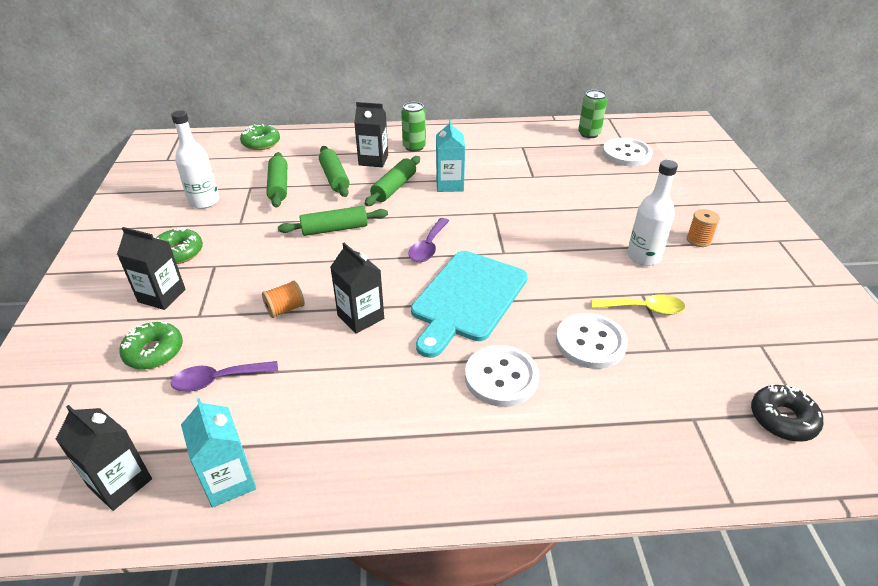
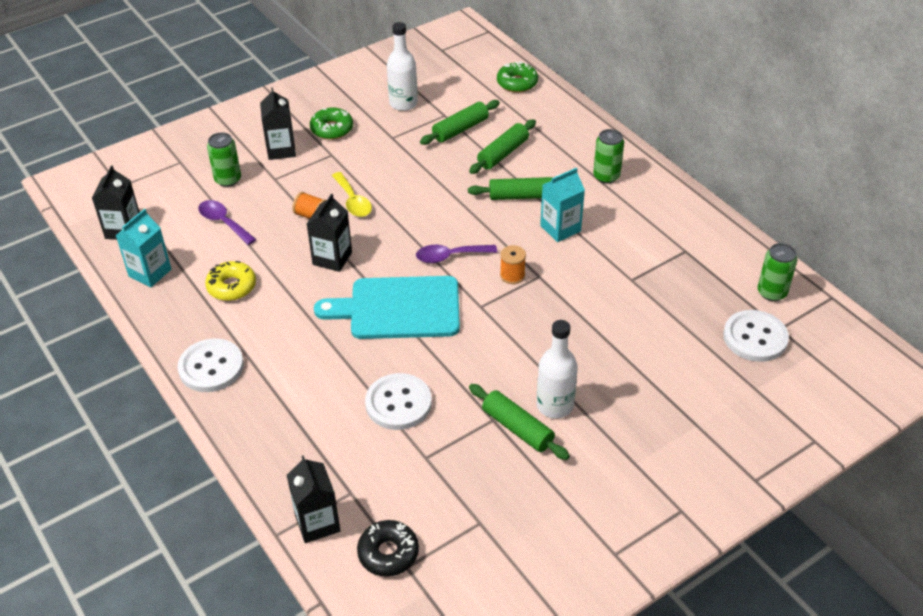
camera: 60 degrees right, 5 degrees up
(154, 352) = (228, 179): green donut -> green can
(328, 409) = (232, 286): none -> yellow donut
(334, 229) = (428, 191): green rolling pin -> green rolling pin (517, 428)
(373, 160) = (555, 162): black carton -> black carton (317, 523)
(501, 377) = (321, 363): white button -> white button (211, 367)
(644, 309) = (471, 426): yellow spoon -> yellow spoon (353, 201)
(698, 240) = (622, 441): orange spool -> orange spool (512, 275)

